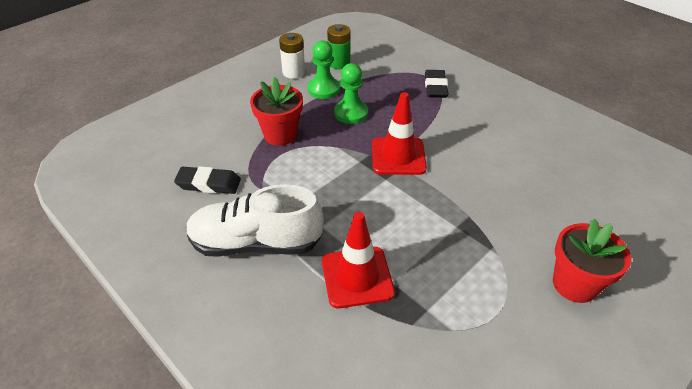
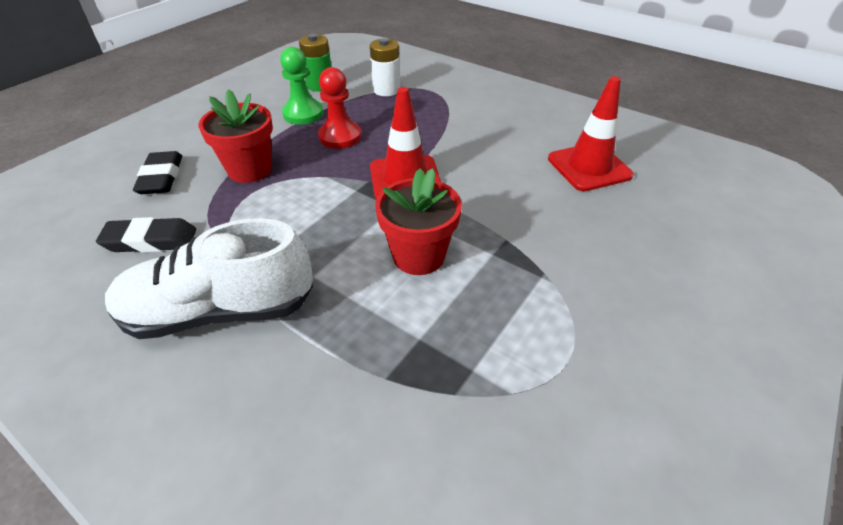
camera: 10 degrees left, 0 degrees up
(293, 72) = (264, 99): white battery -> white battery (386, 90)
(351, 113) = (340, 137): green pawn -> red pawn
(357, 277) = (369, 338): red traffic cone -> red traffic cone (589, 167)
(435, 87) = (439, 100): black eraser -> black eraser (161, 177)
(574, 284) = (657, 306): red flower pot -> red flower pot (418, 256)

